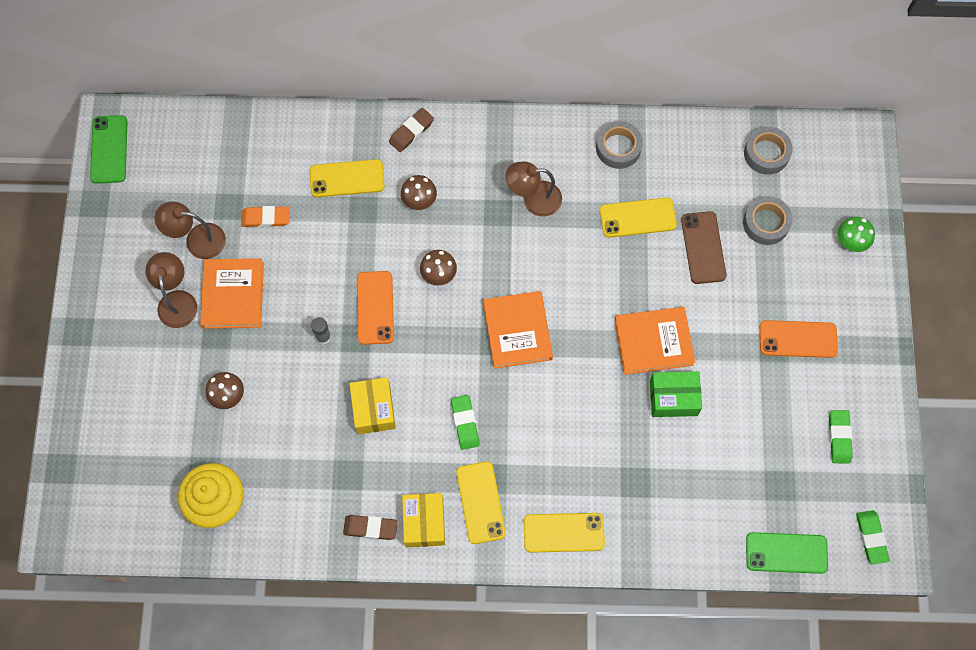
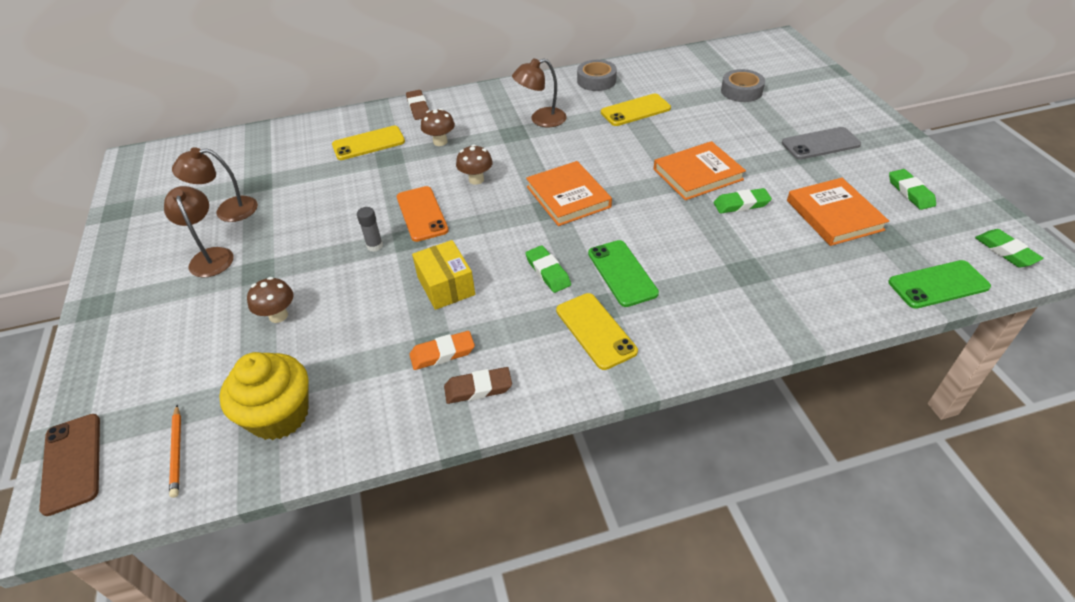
camera: 15 degrees left, 25 degrees down
(109, 149) = (133, 174): green phone -> green phone (622, 273)
(141, 510) = (177, 452): none -> orange pencil
(233, 295) = (271, 239): orange book -> orange book (834, 215)
(266, 218) = (296, 182): orange eraser -> orange eraser (442, 353)
(411, 131) = (418, 108): brown eraser -> brown eraser turned 45 degrees counterclockwise
(424, 523) = (540, 366): yellow box -> none
(563, 532) = (700, 331): yellow phone -> none
(673, 398) = (741, 204): green box -> green eraser
(703, 247) = (701, 114): brown phone -> brown phone (72, 463)
(766, 153) = (714, 60): grey tape -> none
(798, 339) = (820, 144): orange phone -> grey phone
(850, 242) = (815, 86): green mushroom -> none

